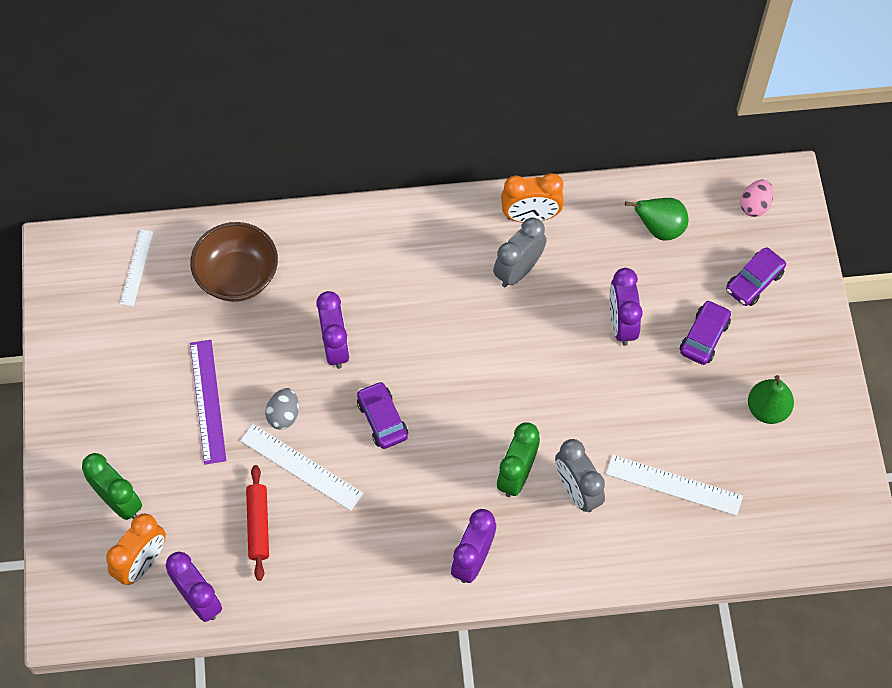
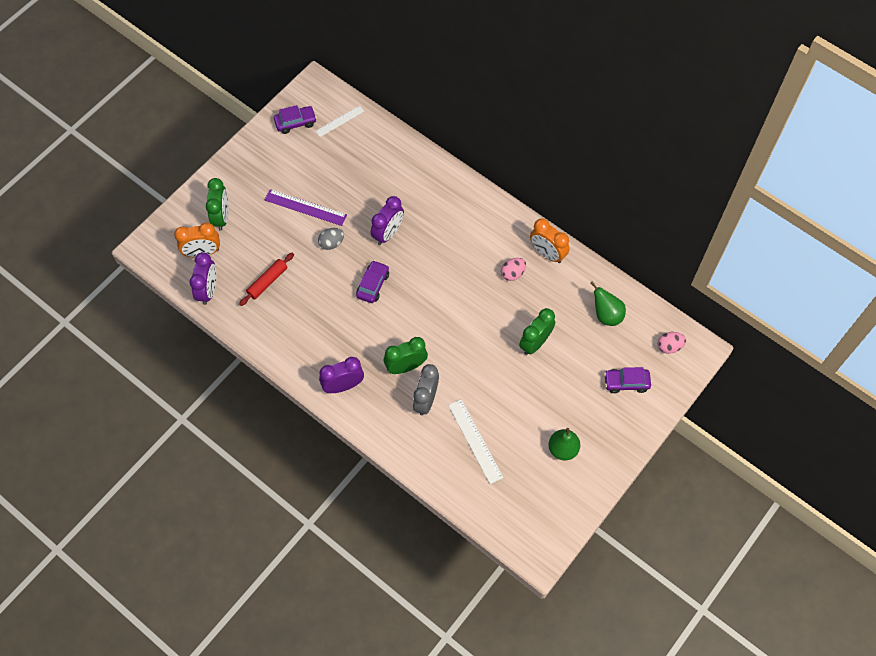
camera: 45 degrees right, 0 degrees up
(207, 401) = (305, 207): purple ruler -> purple ruler turned 75 degrees clockwise
(237, 276) = (379, 163): brown bowl -> none
(301, 466) = (314, 273): white ruler -> none
(518, 270) = (512, 273): grey clock -> pink egg
(621, 324) = (535, 343): purple clock -> green clock
(704, 337) = (570, 386): purple car -> purple car (295, 122)

